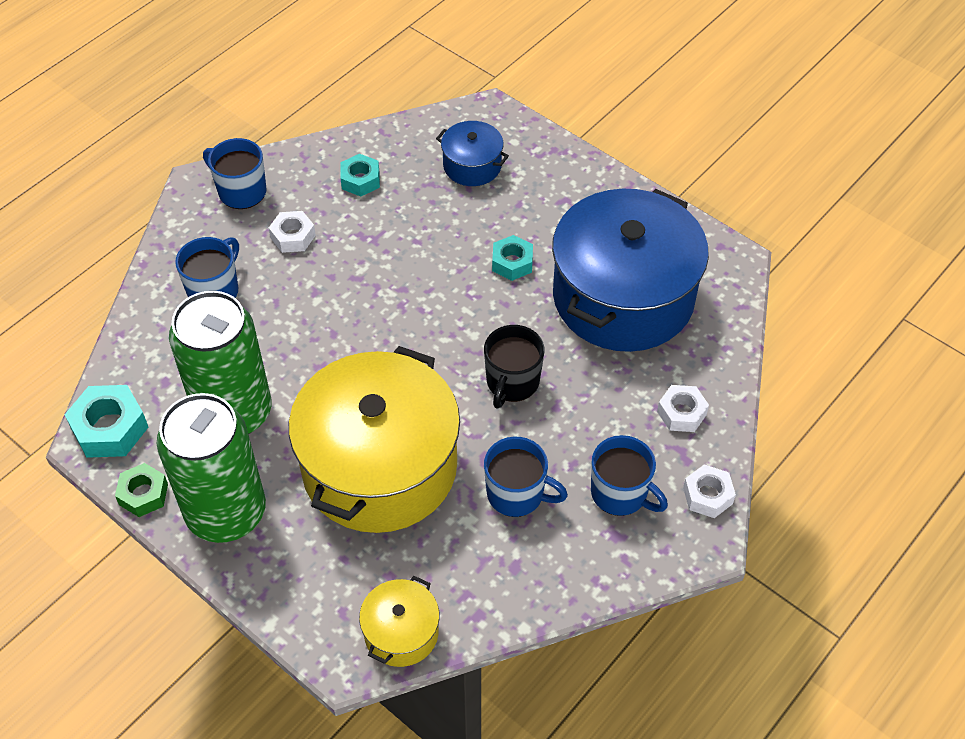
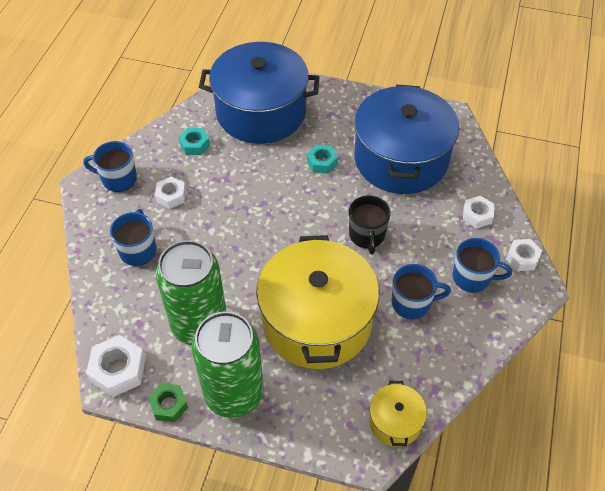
camera: 25 degrees left, 0 degrees up
(110, 428) = (118, 370): turquoise nut -> white nut
(472, 165) = (261, 112): blue pot -> blue pot, size x2.25

